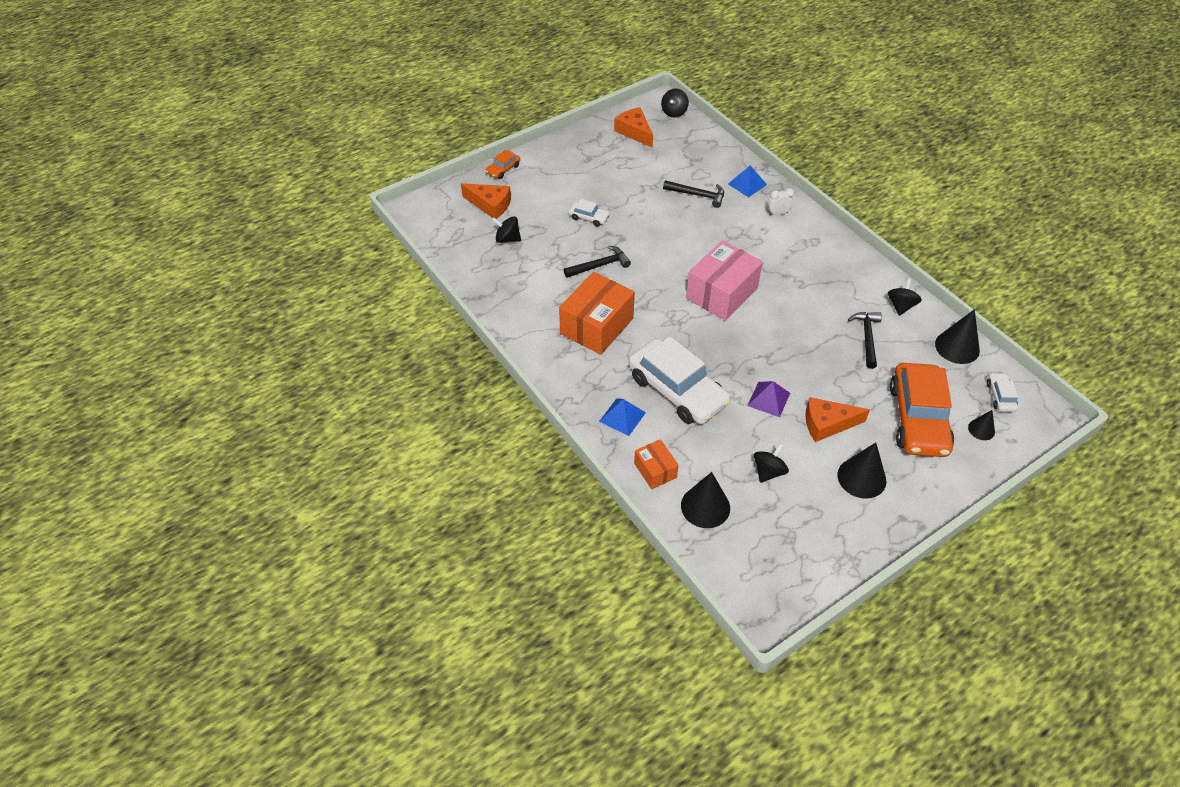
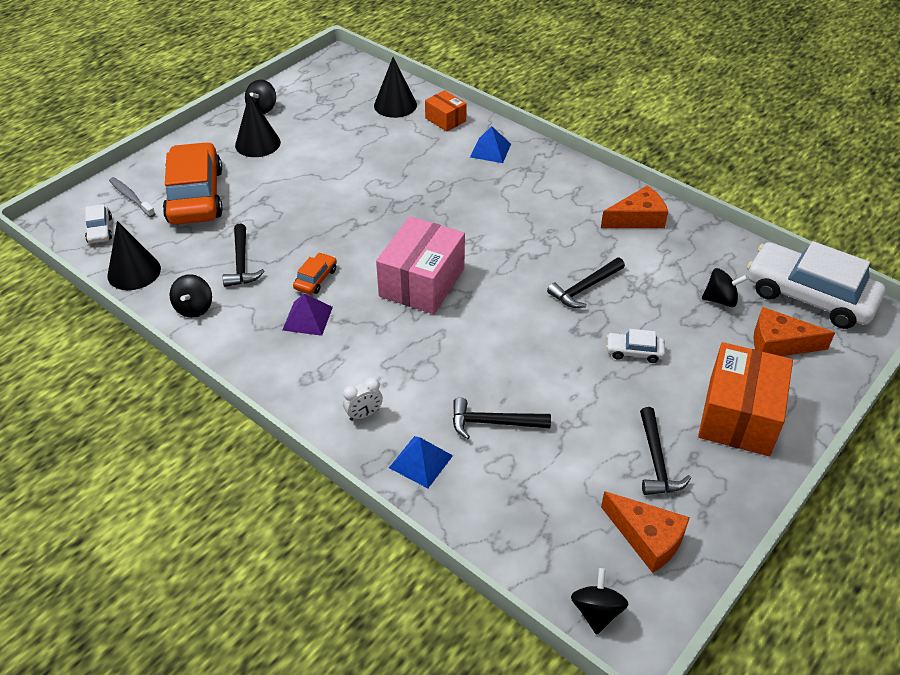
camera: 165 degrees right, 5 degrees down
(503, 169) = (808, 407): orange car -> orange car (316, 279)
(597, 326) = (553, 221): orange box -> orange box (739, 416)
(610, 161) = (656, 461): none -> black hammer
(677, 390) = (445, 178): white car -> white car (809, 296)
(768, 399) = (350, 187): purple pyramid -> purple pyramid (307, 318)
(768, 471) = (344, 134): black spinning top -> black spinning top (262, 109)
(827, 424) = (289, 177): orange cheese -> orange cheese (637, 219)
(981, 429) = (131, 197): black cone -> grey toothbrush

